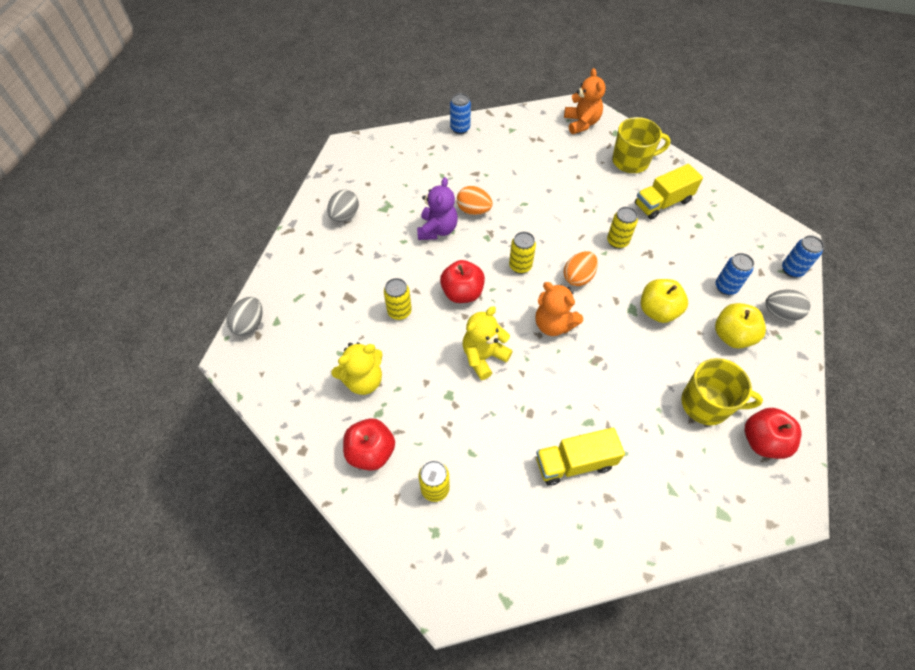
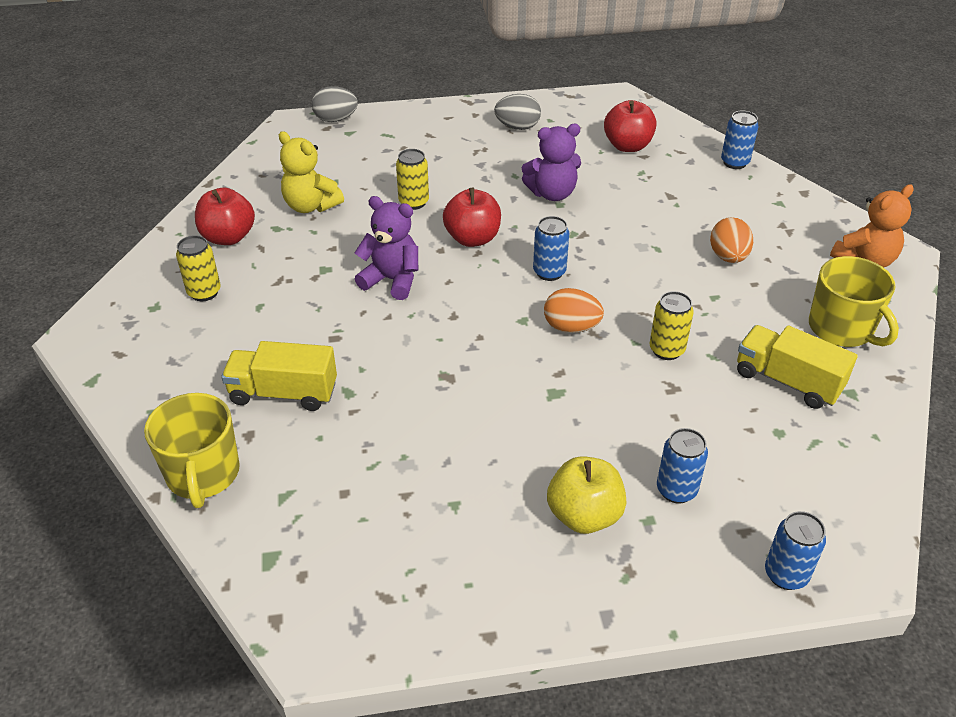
camera: 65 degrees right, 15 degrees down
(473, 210) = (607, 211): orange egg -> orange egg (728, 257)
(483, 357) = (392, 280): yellow teddy bear -> purple teddy bear
(520, 266) = (549, 272): yellow can -> blue can
(553, 324) = (477, 324): orange teddy bear -> none
(574, 463) = (283, 393): yellow truck -> yellow truck turned 45 degrees counterclockwise
(658, 311) = (571, 420): yellow apple -> none
(706, 404) = (440, 507): yellow mug -> yellow mug (203, 474)
(762, 441) = (410, 587): red apple -> red apple (627, 146)
(780, 313) = (675, 572): grey egg -> none

